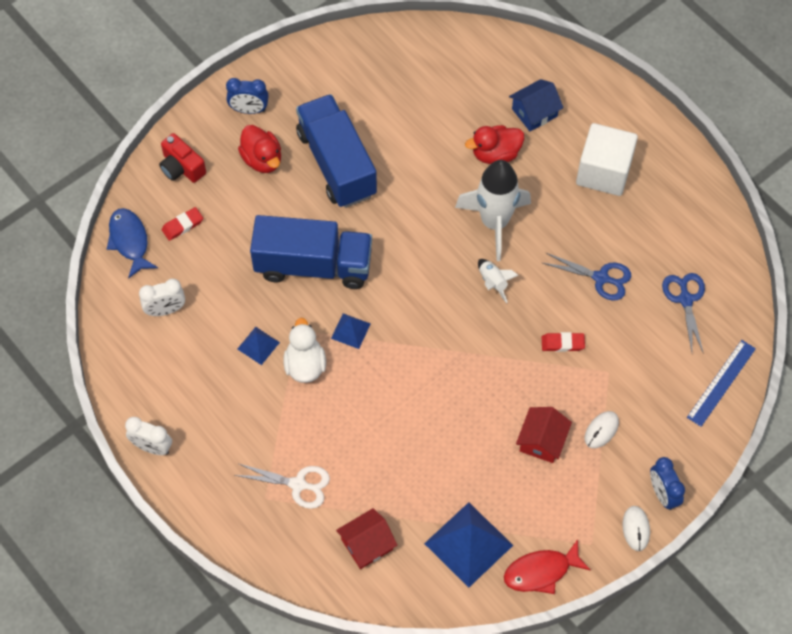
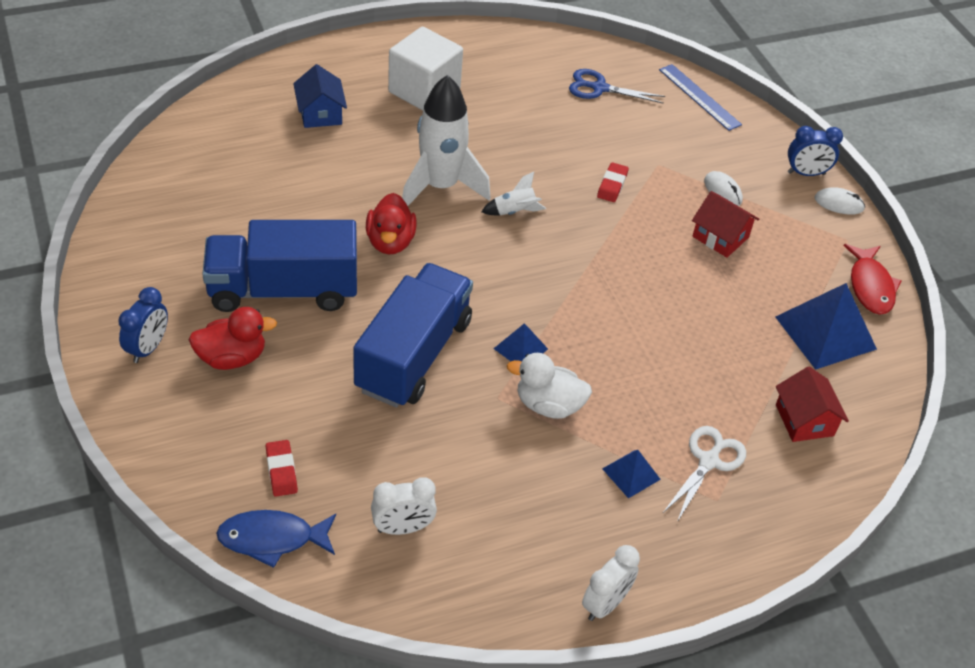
camera: 75 degrees left, 15 degrees down
(165, 310) = (403, 528): white clock -> white clock turned 75 degrees clockwise
(181, 167) = (189, 445): red camera -> none
(258, 345) = (501, 443): blue pyramid -> blue pyramid (631, 474)
(495, 154) = (354, 158): red duck -> red duck (390, 242)
(601, 278) = (548, 134): blue scissors -> none

